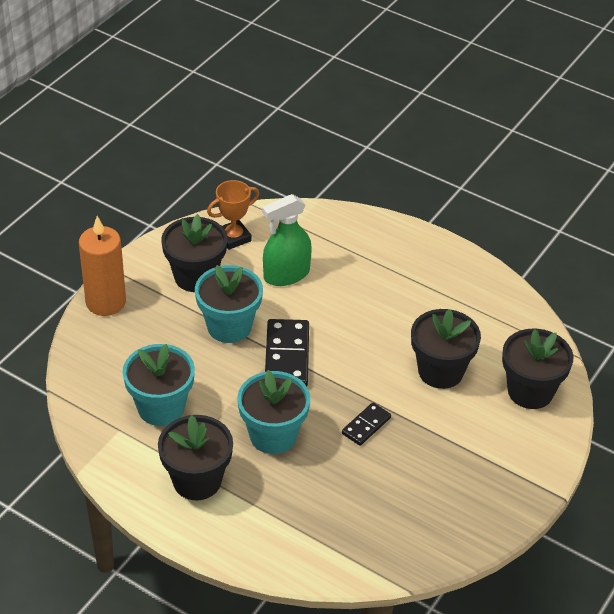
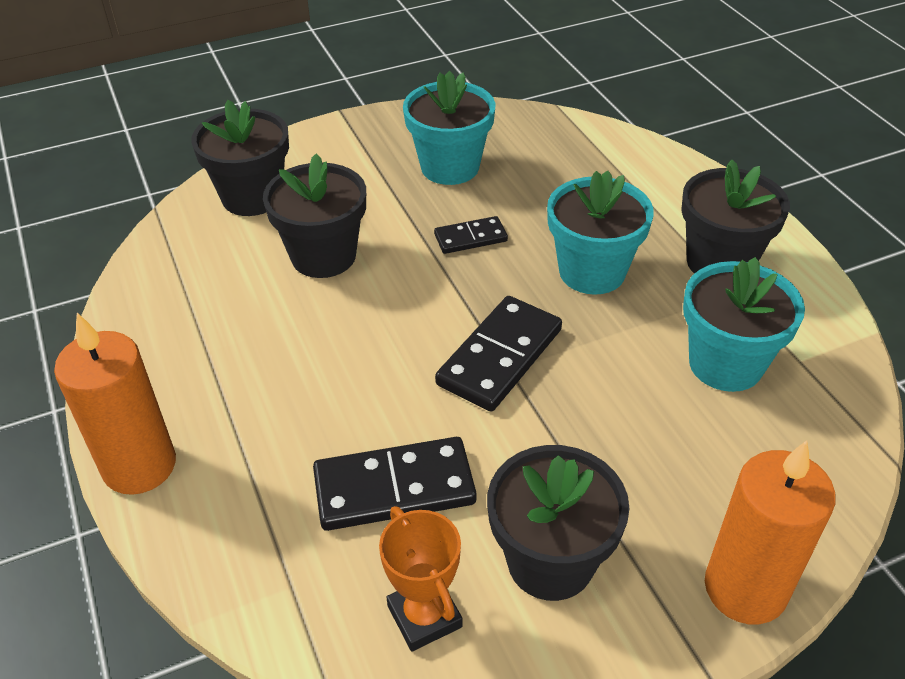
camera: 145 degrees left, 0 degrees up
(229, 326) = (552, 439): turquoise flower pot -> turquoise flower pot (450, 167)
(233, 237) = (424, 616): orange trophy -> orange trophy turned 60 degrees clockwise
(286, 274) = (394, 487): green spray bottle -> black domino
(407, 234) = (139, 466): none -> orange candle

